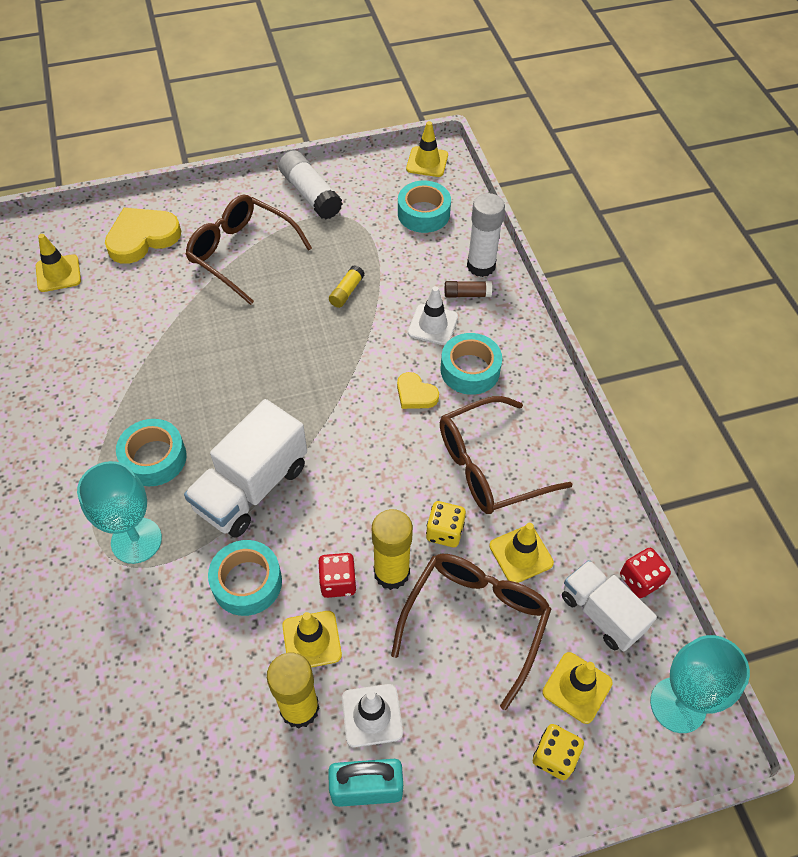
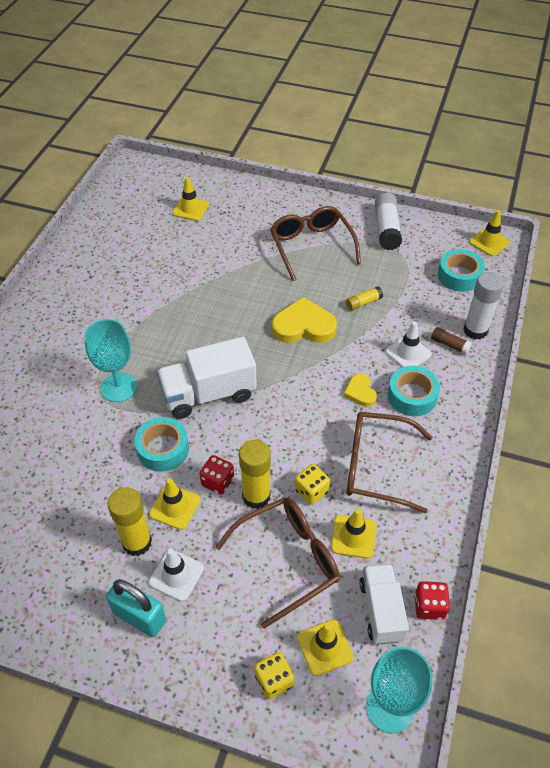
camera: 35 degrees right, 5 degrees down
(142, 238) = (256, 209): yellow heart -> yellow heart (303, 326)
(154, 458) = (164, 345): turquoise tape -> none

